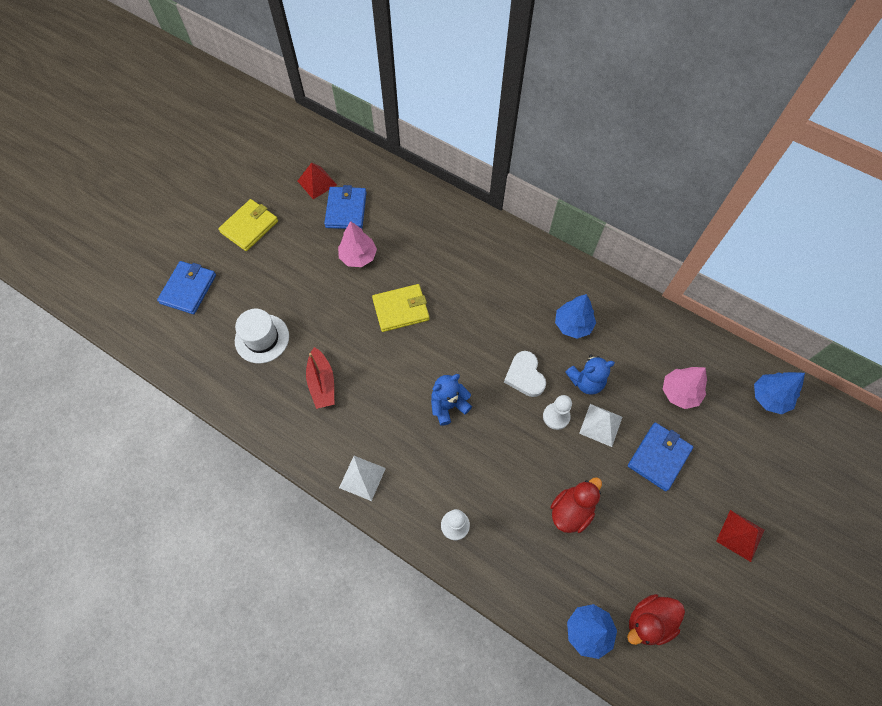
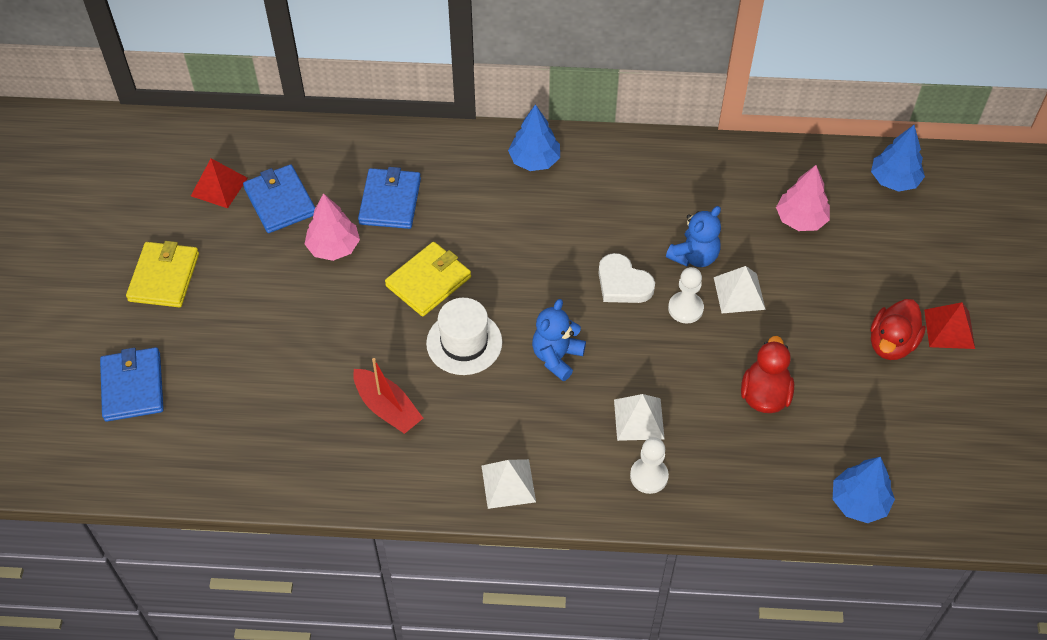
camera: 30 degrees left, 10 degrees down
(262, 338) = (274, 396): white hat -> white hat (464, 343)
(474, 480) = (639, 419): none -> white pyramid
(573, 325) = (641, 204): blue tree -> blue tree (534, 160)
(648, 621) = (912, 459): red duck -> red duck (891, 343)
(659, 457) = (820, 295): blue wallet -> blue wallet (390, 201)

